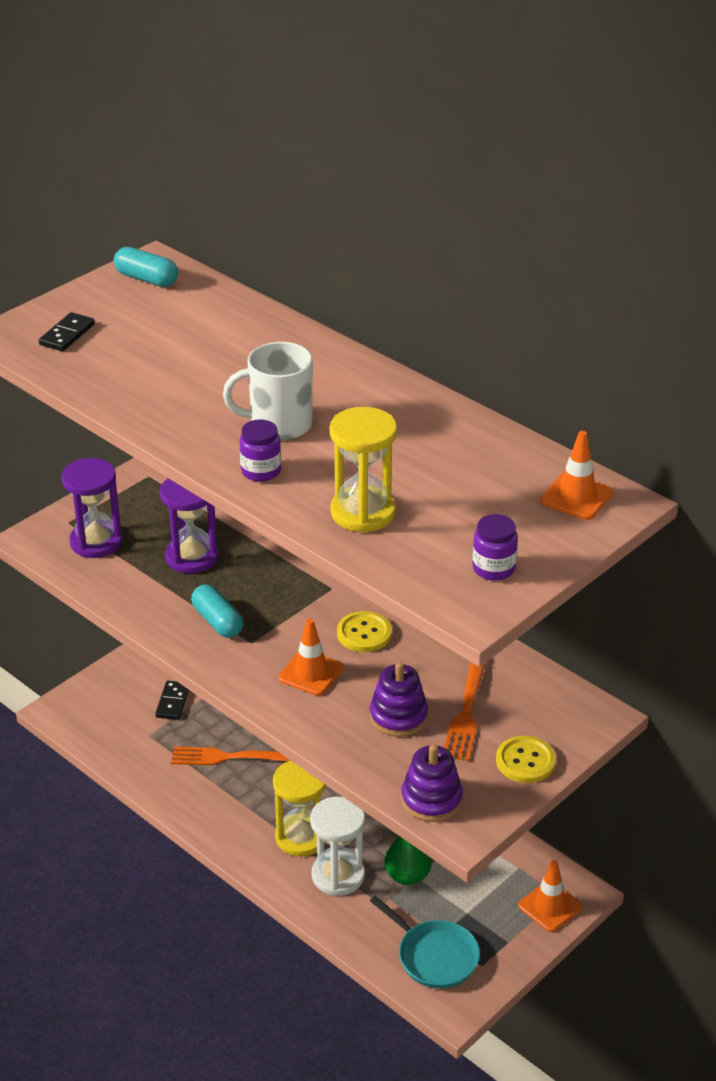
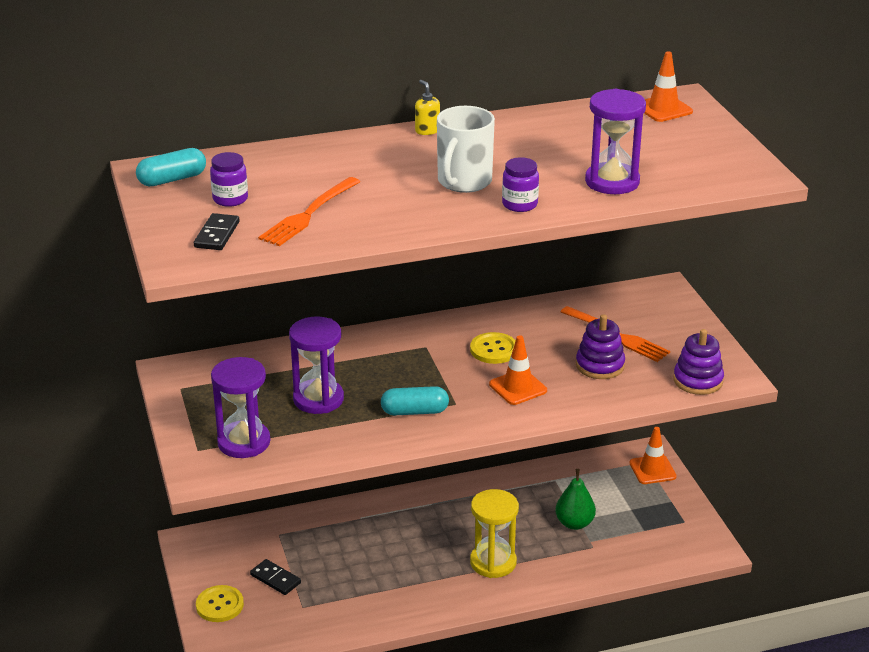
camera: 60 degrees left, 5 degrees down
(67, 335) = (217, 235): black domino -> black domino turned 45 degrees clockwise
(229, 757) = (372, 569): orange fork -> orange fork (308, 214)
(338, 875) = (548, 558): white hourglass -> none
(363, 512) = (612, 182): yellow hourglass -> purple hourglass
(369, 370) = (427, 131): none -> yellow soap dispenser
(434, 956) = (661, 540): turquoise pan -> none
(493, 568) = (720, 157): purple jar -> purple jar (230, 199)
(525, 761) = (688, 331): yellow button -> yellow button (219, 605)

